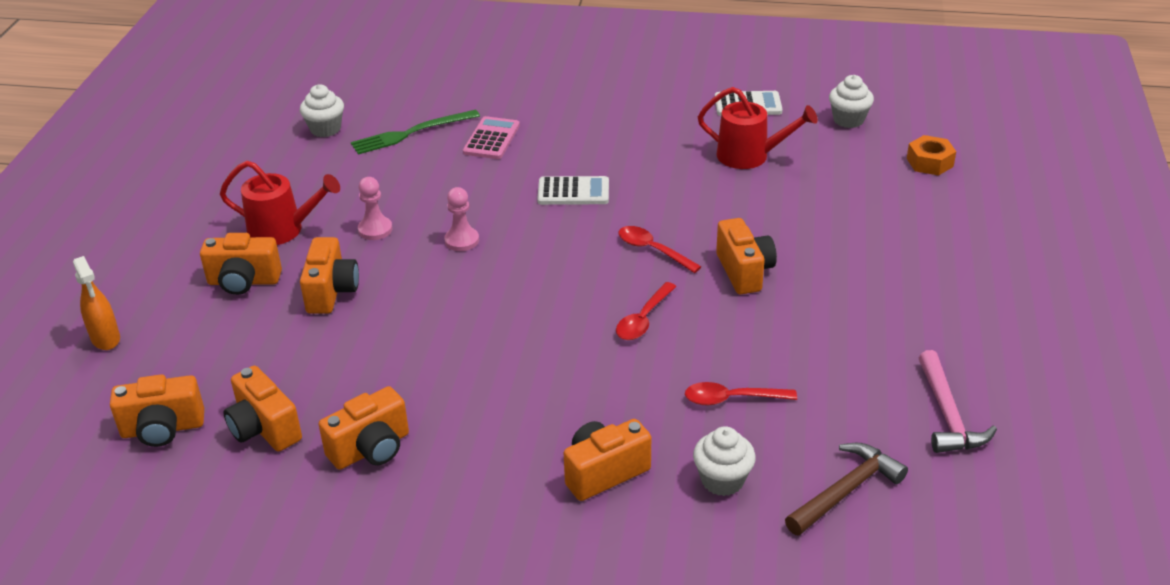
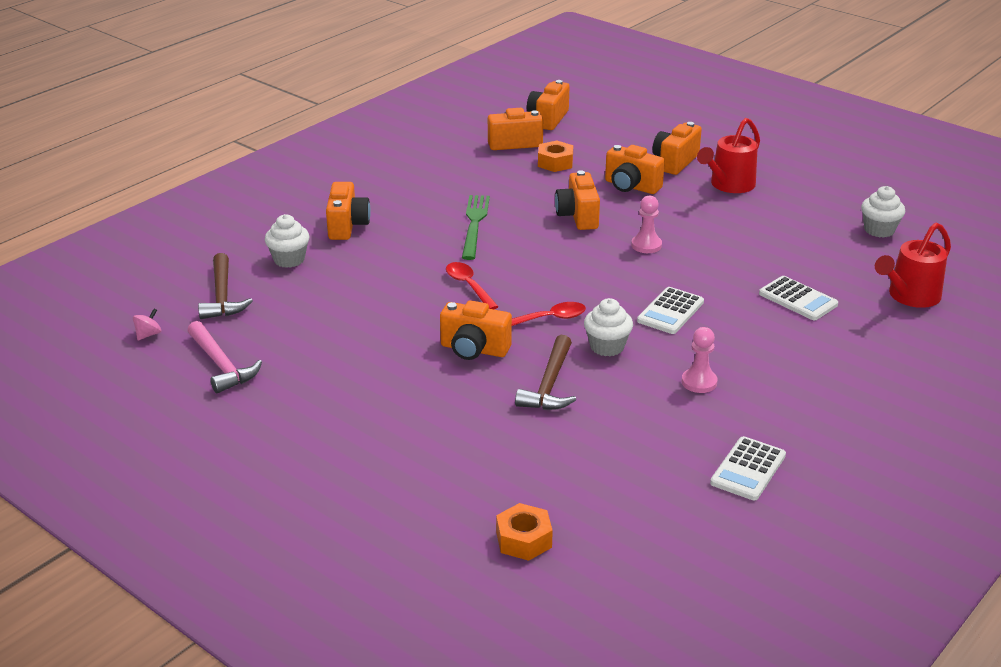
camera: 120 degrees right, 5 degrees down
(106, 339) = (654, 116): orange spray bottle -> none
(303, 370) = (555, 163): none -> orange nut
(371, 449) = (458, 167): orange camera -> orange camera (578, 216)
(375, 230) = (696, 217): pink pawn -> pink pawn (699, 382)
(411, 133) = (840, 265): green fork -> green fork (474, 224)
(491, 139) = (798, 299): pink calculator -> white calculator
(731, 399) = (349, 289): red spoon -> none
(748, 214) = (549, 385): none -> brown hammer
(750, 156) = (643, 426): red watering can -> red watering can (909, 296)
(848, 120) = (658, 526): white cupcake -> white cupcake (607, 347)
(947, 415) = (221, 365): pink hammer -> pink hammer turned 150 degrees counterclockwise
(971, 505) = (148, 335): none -> pink spinning top

